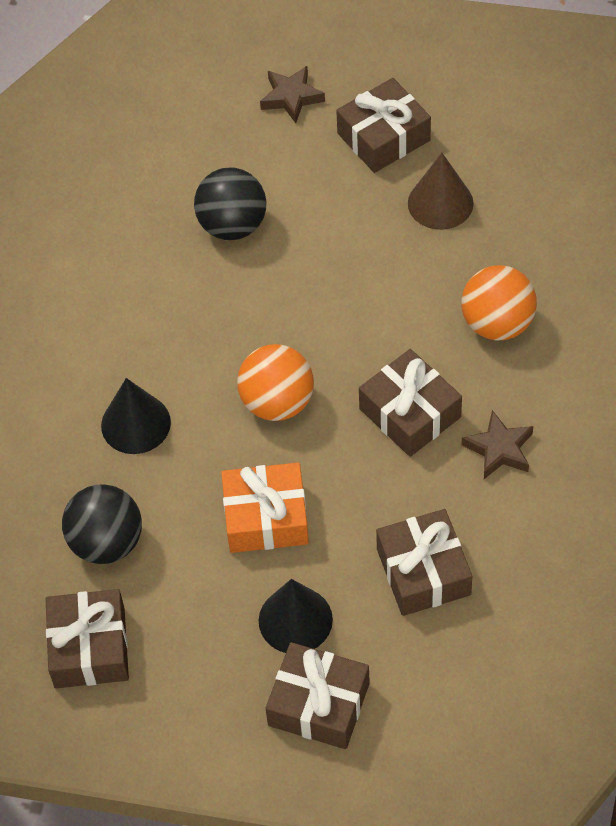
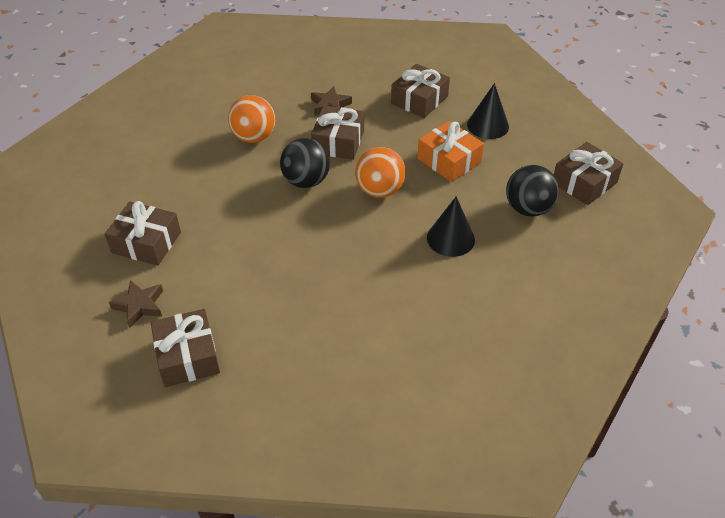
camera: 130 degrees left, 10 degrees down
(232, 225) = (274, 275): black ball -> black ball (306, 181)
(319, 704) = (516, 100): brown gift -> brown gift (187, 356)
(440, 203) = (184, 194): brown cone -> none

